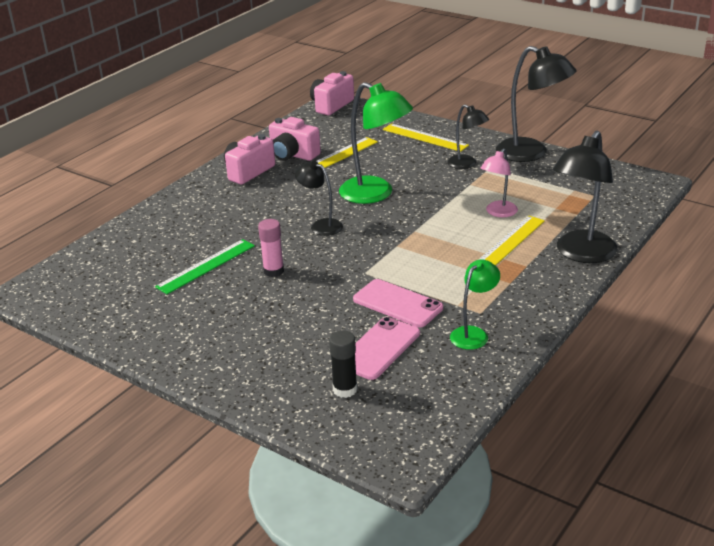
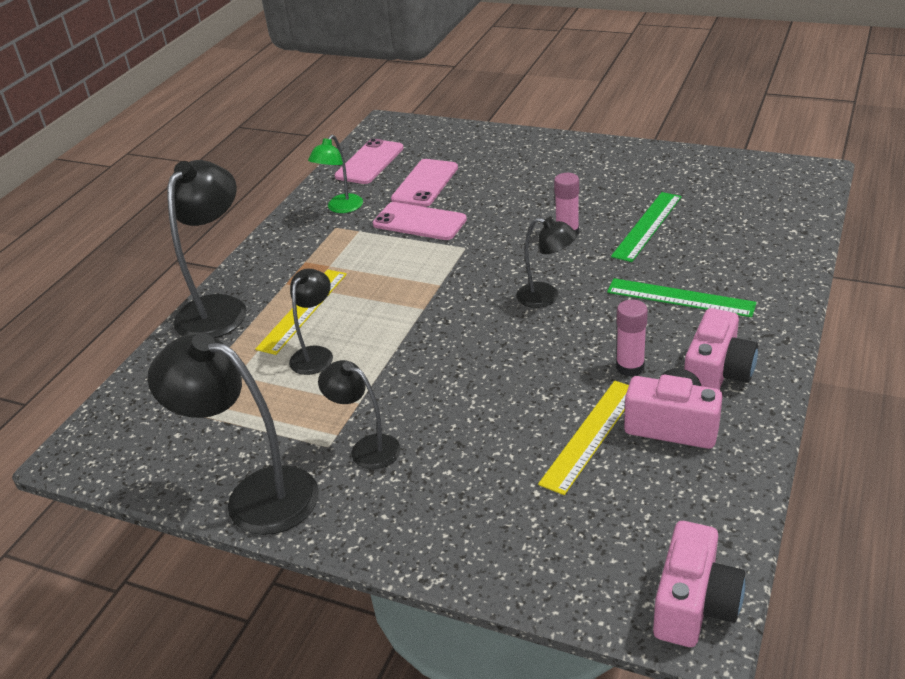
camera: 170 degrees right, 5 degrees up
(230, 212) = (680, 297): none -> green ruler
(295, 181) = (630, 367): none -> pink glue stick
(345, 389) = (443, 153): black glue stick -> none
(375, 194) = (495, 360): green lamp -> none
(425, 137) = (453, 513): yellow ruler -> none
(435, 393) = (369, 162): none -> pink phone
(498, 213) = (316, 354): pink lamp -> black lamp

